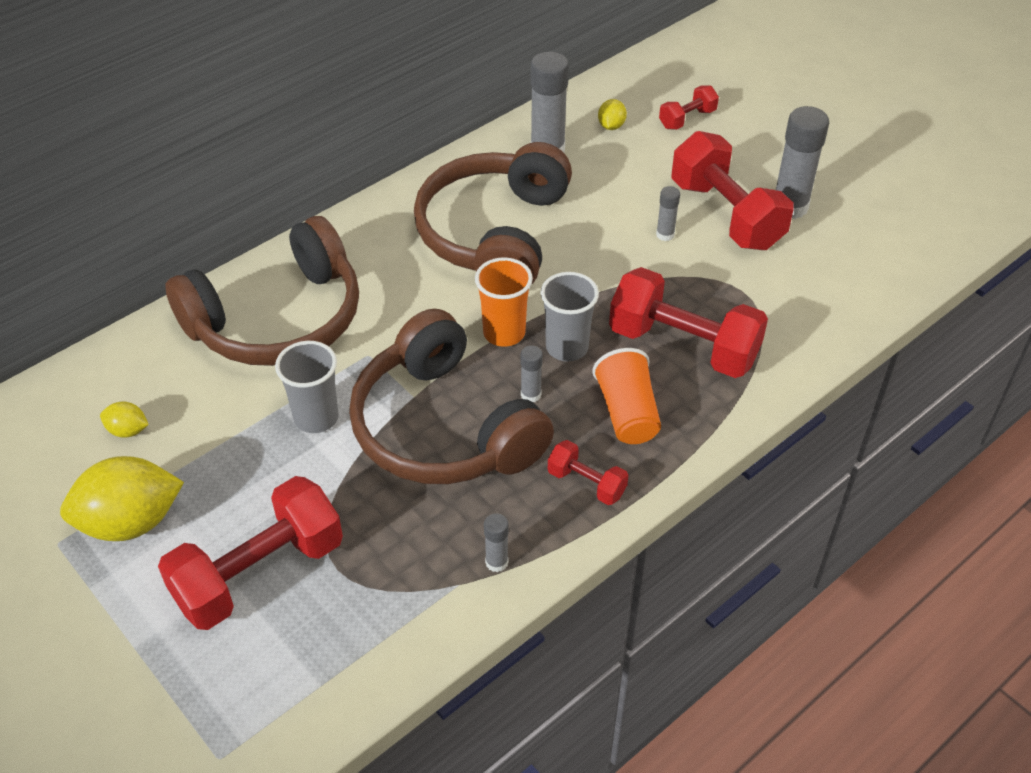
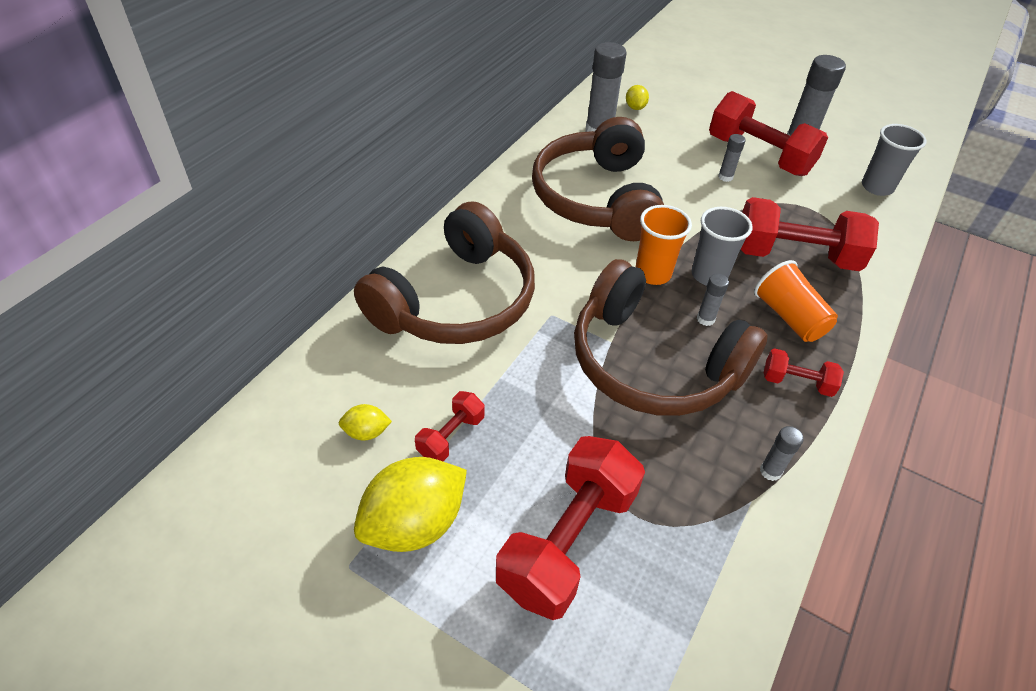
camera: 20 degrees left, 0 degrees up
(316, 418) = (538, 379): grey cup -> grey cup (877, 187)
(687, 119) = (686, 95): red dumbbell -> red dumbbell (451, 436)

